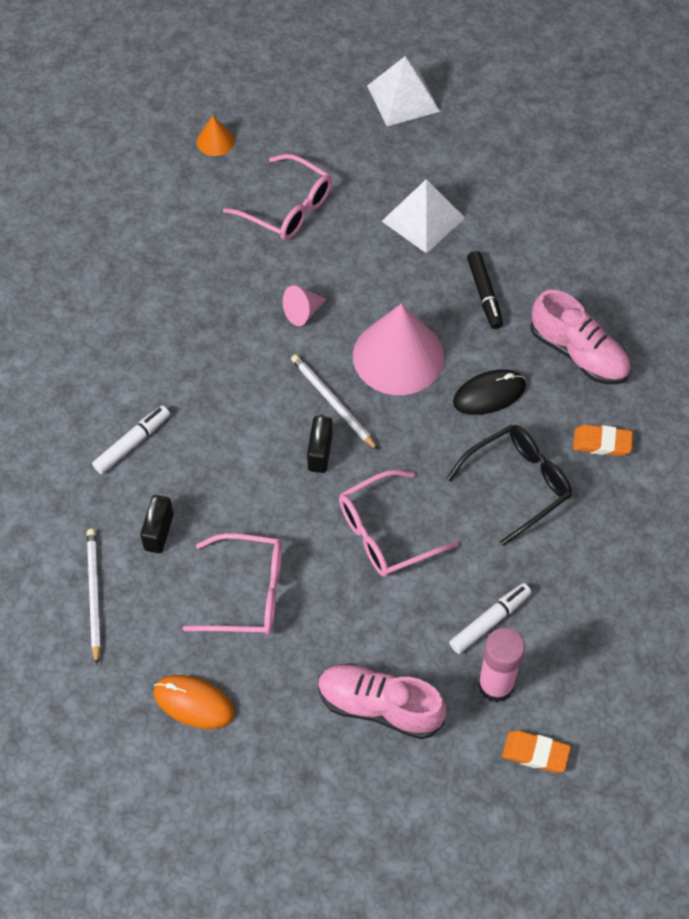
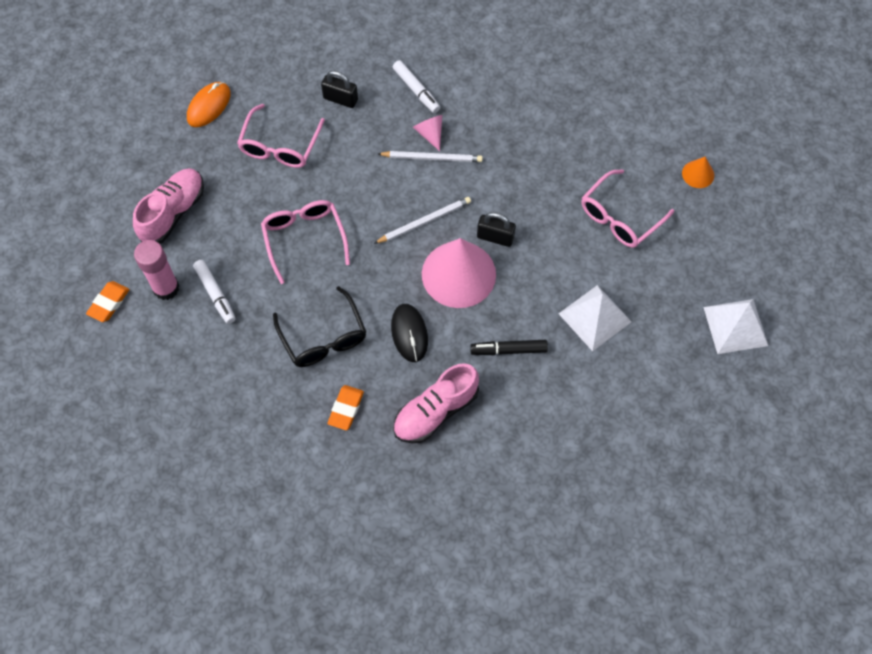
camera: 100 degrees right, 5 degrees up
(94, 594) = (303, 58): white pencil -> white pencil (432, 158)
(302, 312) = (513, 213): pink cone -> pink cone (430, 134)
(320, 453) = (382, 206): black padlock -> black padlock (495, 237)

